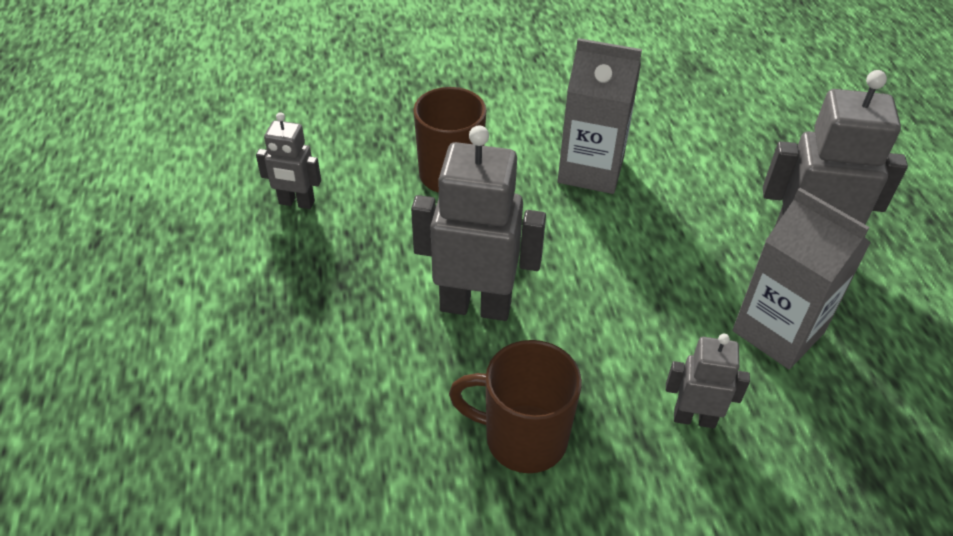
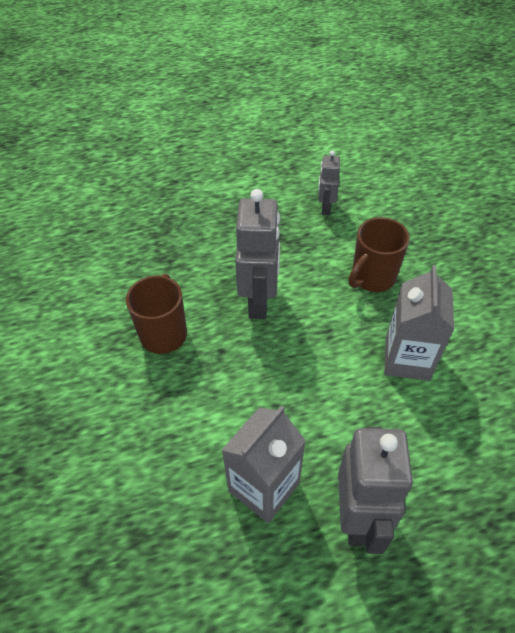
camera: 85 degrees right, 5 degrees up
(694, 418) = (182, 425): grey robot -> none

